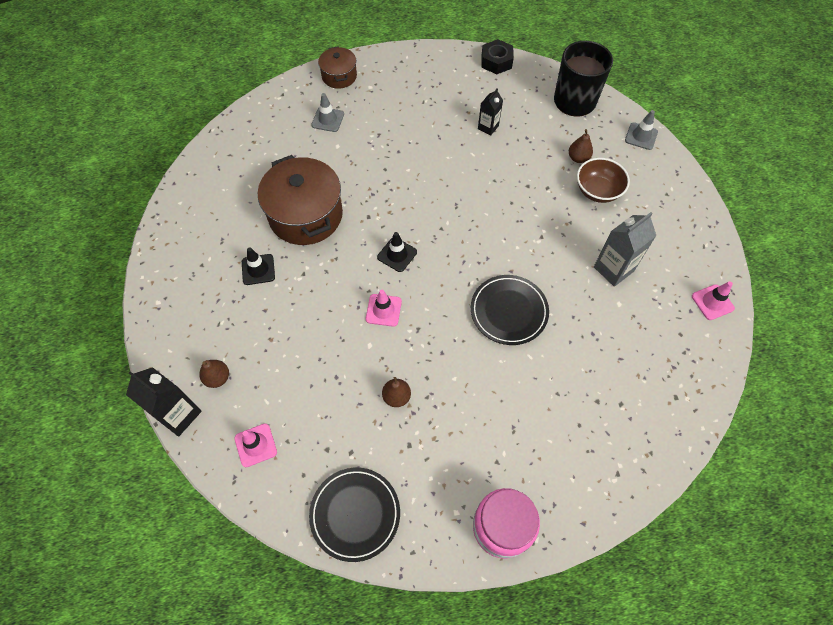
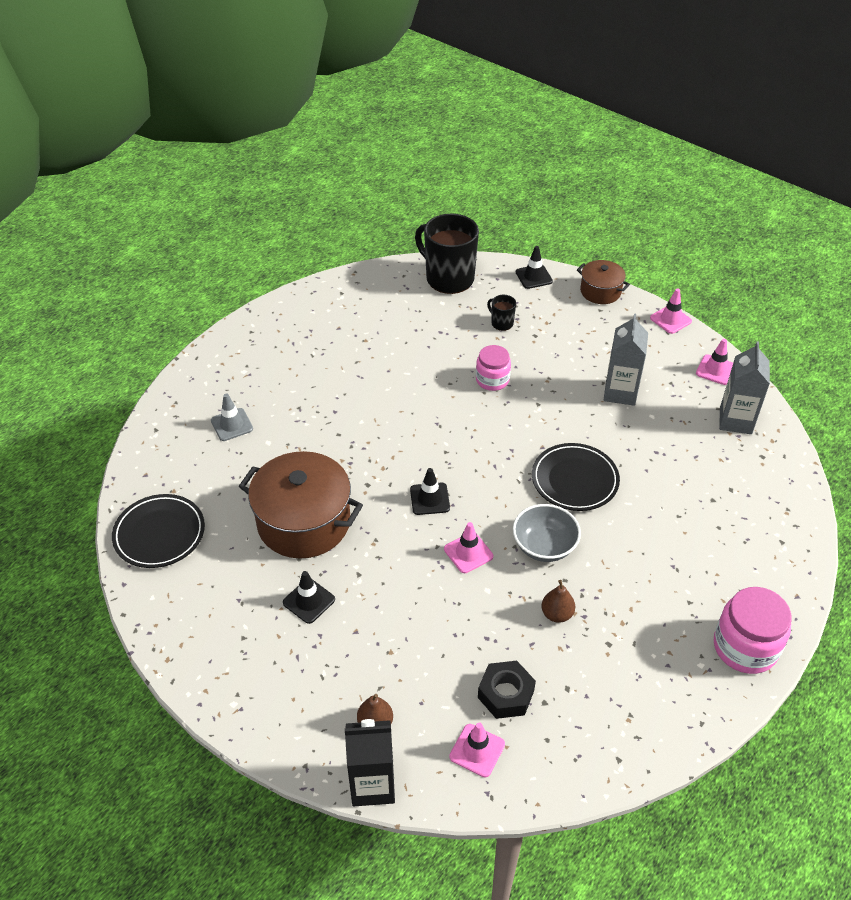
camera: 40 degrees left, 15 degrees down
(339, 76) = (200, 379): brown pot -> brown pot (600, 291)
(355, 514) = (625, 733): black plate -> black plate (159, 534)
(437, 343) = (544, 546): none -> grey bowl
(488, 127) = (397, 343): black carton -> none
(496, 61) = (345, 283): black nut -> black nut (506, 694)
(527, 197) = (492, 380): none -> pink jar
(578, 158) = (501, 323): brown pear -> black mug
(597, 191) = (544, 340): brown bowl -> none
(641, 136) = (534, 277): grey traffic cone -> black traffic cone
(684, 354) = (735, 420): none -> grey carton
(718, 237) = (670, 319): none -> pink traffic cone

